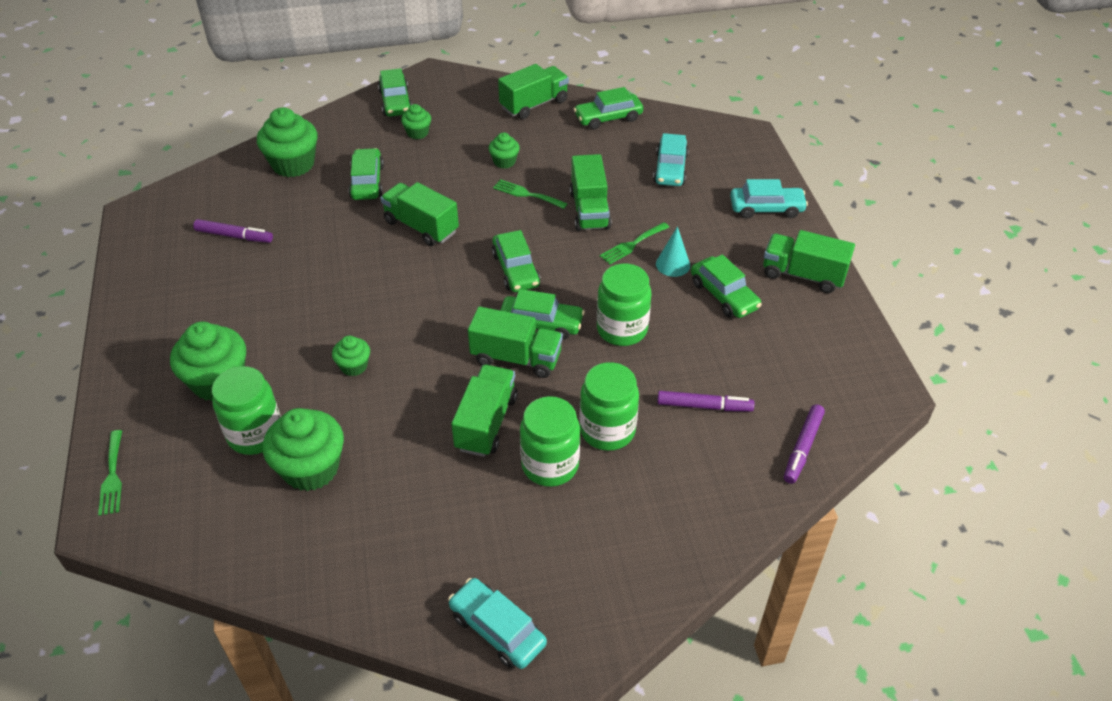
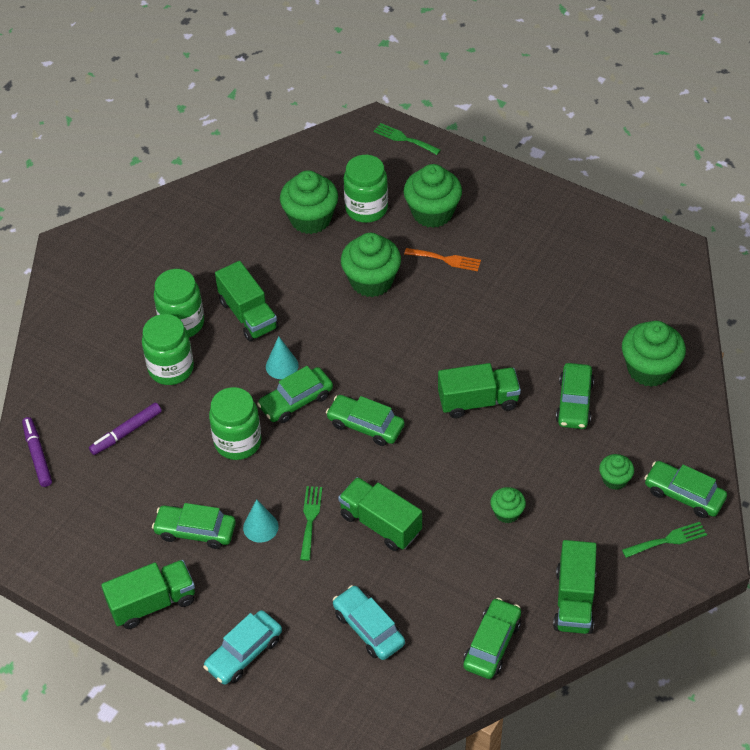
camera: 135 degrees right, 5 degrees up
(234, 236) = (584, 288): purple marker -> none
(276, 334) = (446, 259): none -> orange fork
(354, 366) = (371, 281): green cupcake -> green cupcake, size x1.90
(367, 182) = (574, 402): green car -> green car turned 60 degrees clockwise
(497, 629) = (117, 234): turquoise car -> none
(516, 358) = (282, 366): green truck -> turquoise cone
(526, 194) = (446, 496): green fork -> green fork (668, 540)

